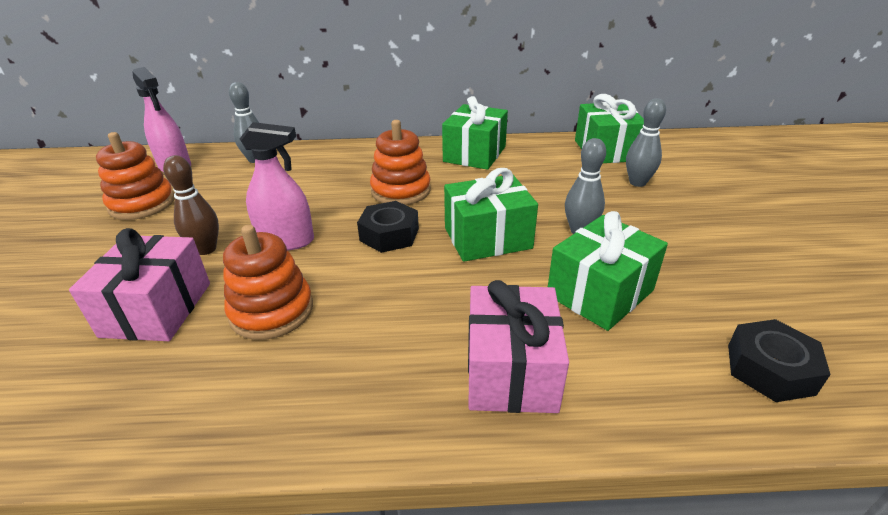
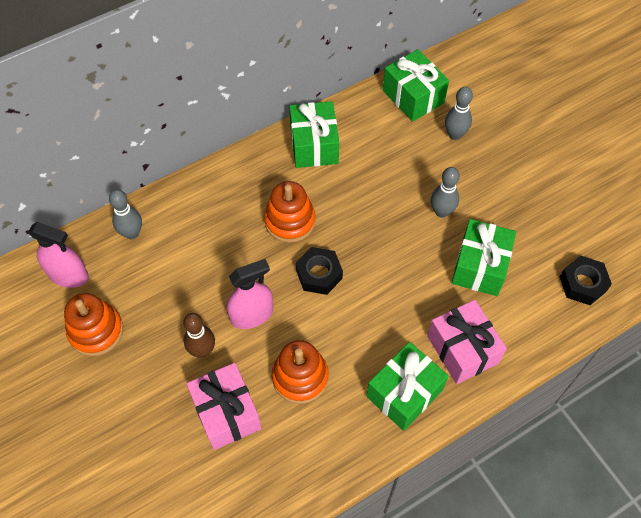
camera: 30 degrees left, 25 degrees up
(487, 238) = (387, 247): green gift -> green gift (404, 393)

